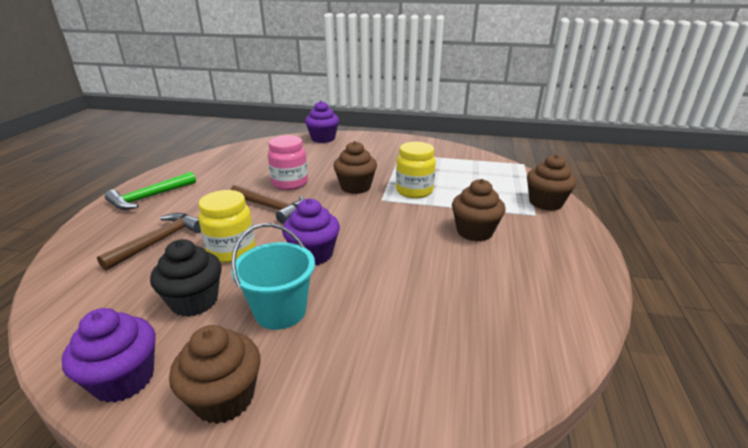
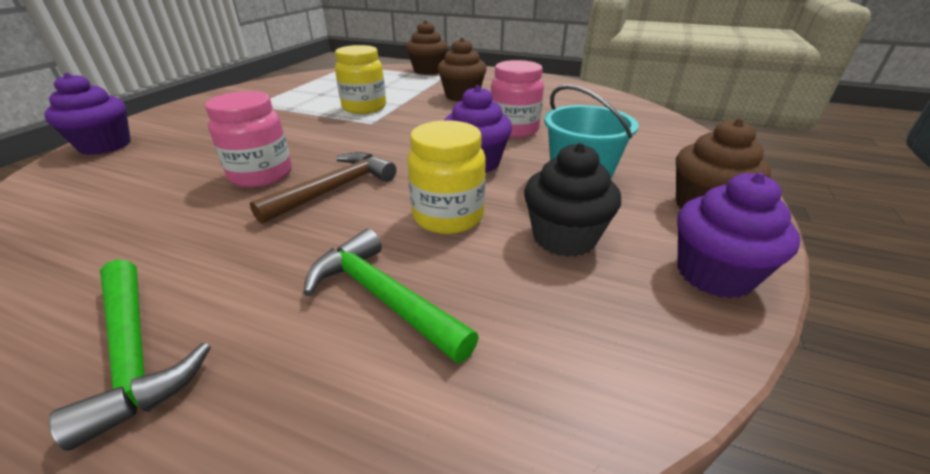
camera: 80 degrees left, 5 degrees up
(159, 241) = (383, 297): brown hammer -> green hammer
(355, 187) = (324, 133): brown cupcake -> none
(391, 269) = (514, 130): none -> pink jar

